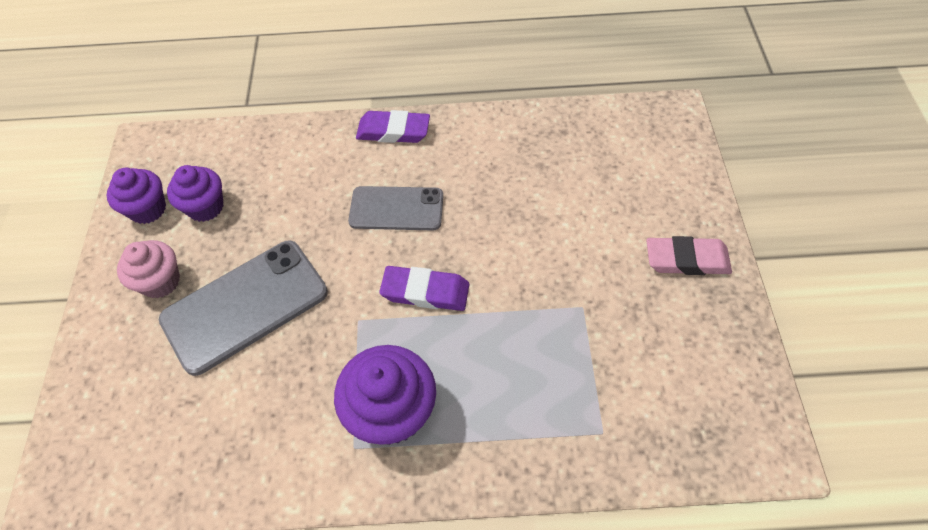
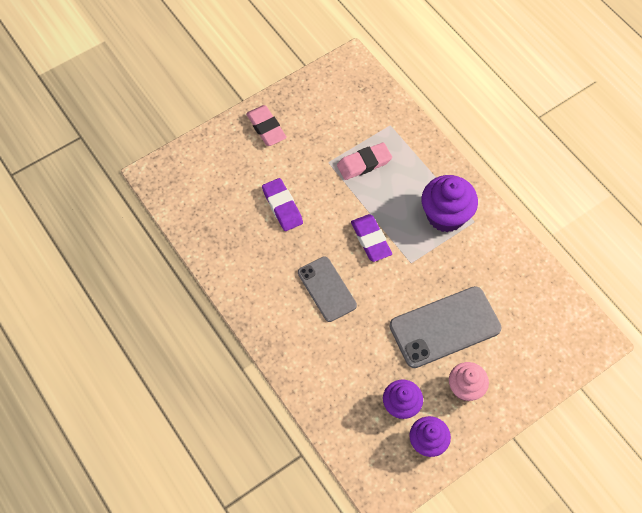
camera: 125 degrees left, 5 degrees up
(245, 306) = (445, 327): grey phone -> grey phone turned 45 degrees counterclockwise
(393, 131) = (266, 330): purple eraser -> purple eraser (282, 206)
(552, 352) = (364, 163): none -> pink eraser

